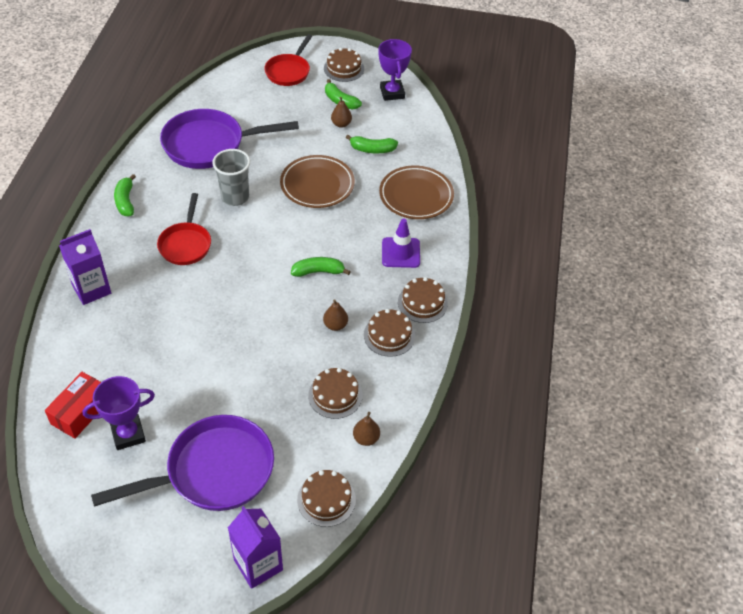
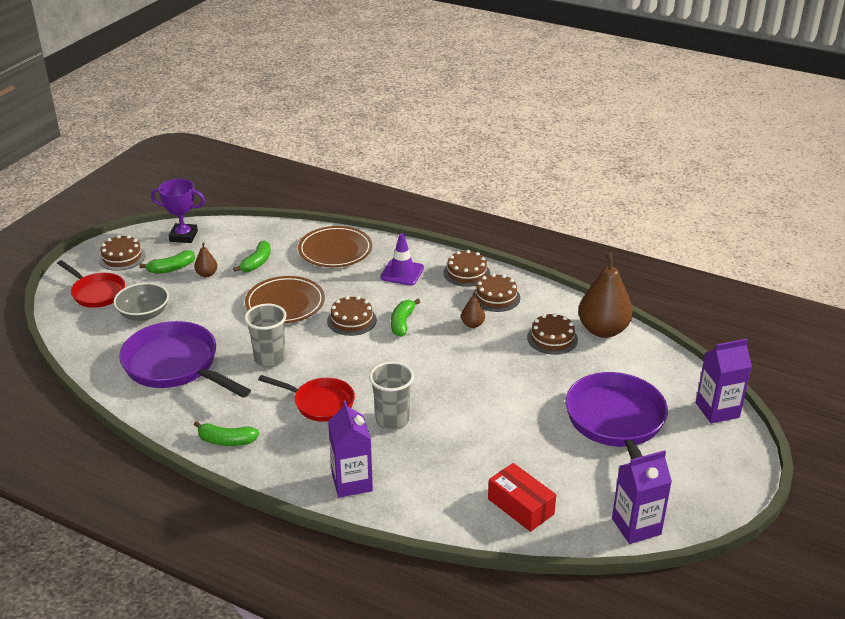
camera: 70 degrees left, 15 degrees down
(68, 507) = (636, 526): none -> purple carton
(128, 434) = (559, 474): purple trophy -> none
(175, 297) = (392, 420): none -> grey cup
(209, 145) = (175, 365): purple pan -> purple pan turned 120 degrees clockwise
(270, 106) = (144, 314): none -> grey bowl
(326, 499) = (659, 362): brown cake -> brown cake (351, 320)
(366, 438) = (603, 330): brown pear -> brown pear, size x2.19

